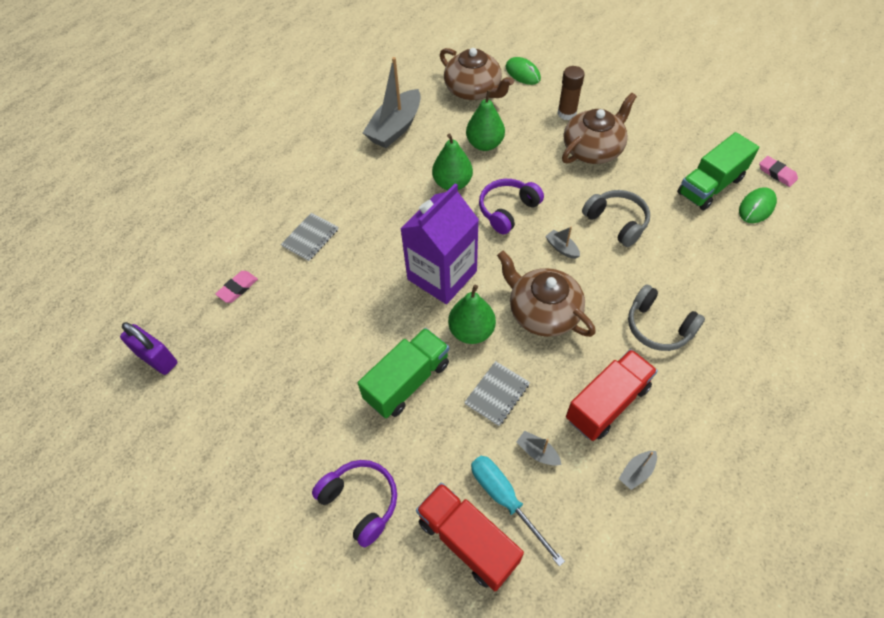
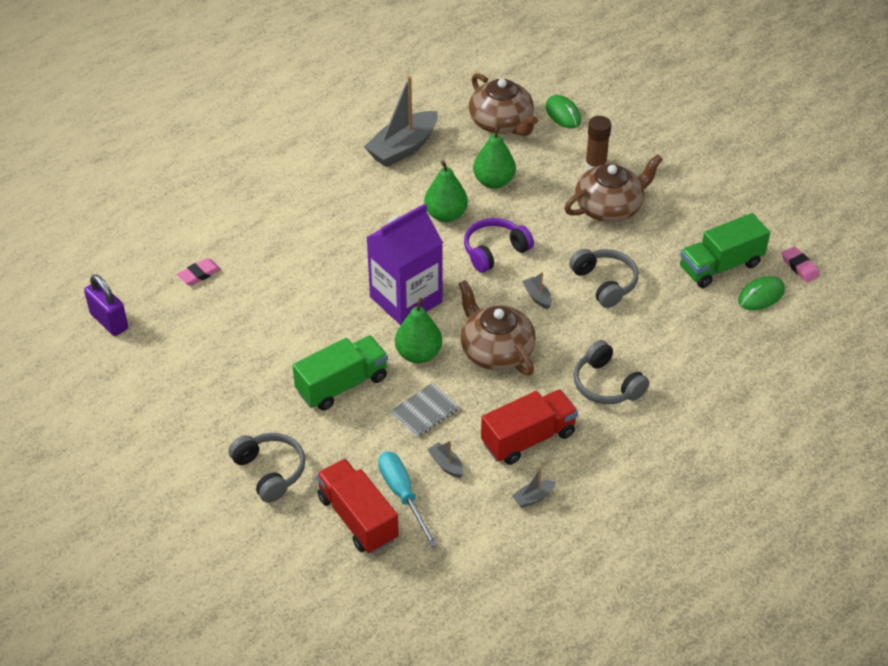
camera: 10 degrees right, 10 degrees down
(310, 238) = (283, 241): grey notebook -> none
(360, 502) = (270, 471): purple headphones -> grey headphones

